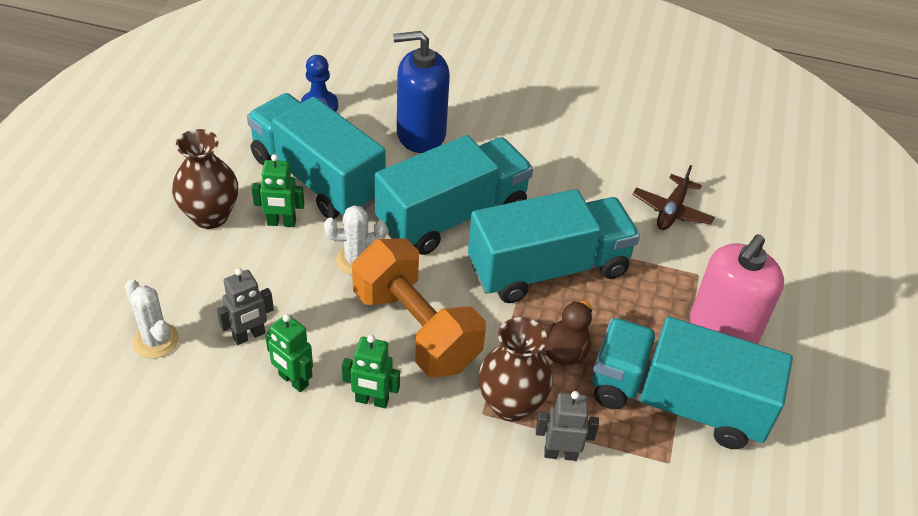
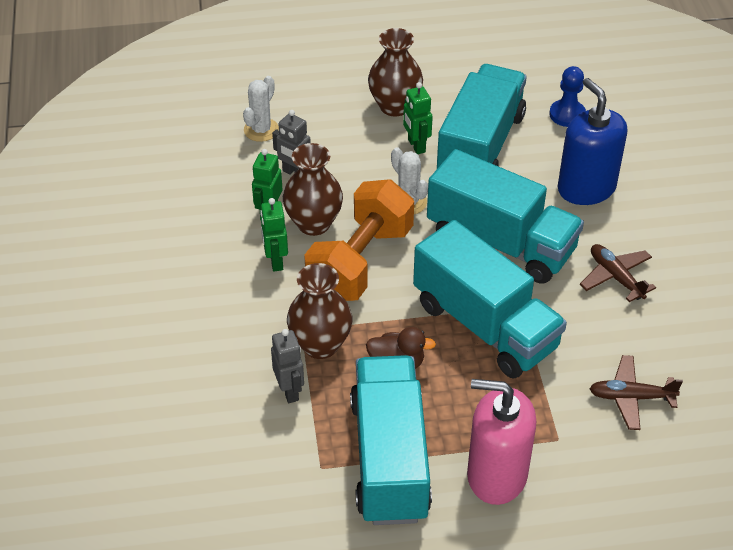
camera: 70 degrees right, 0 degrees up
(336, 347) = (313, 223): none -> brown vase
(536, 162) = (616, 277): none -> brown plane

